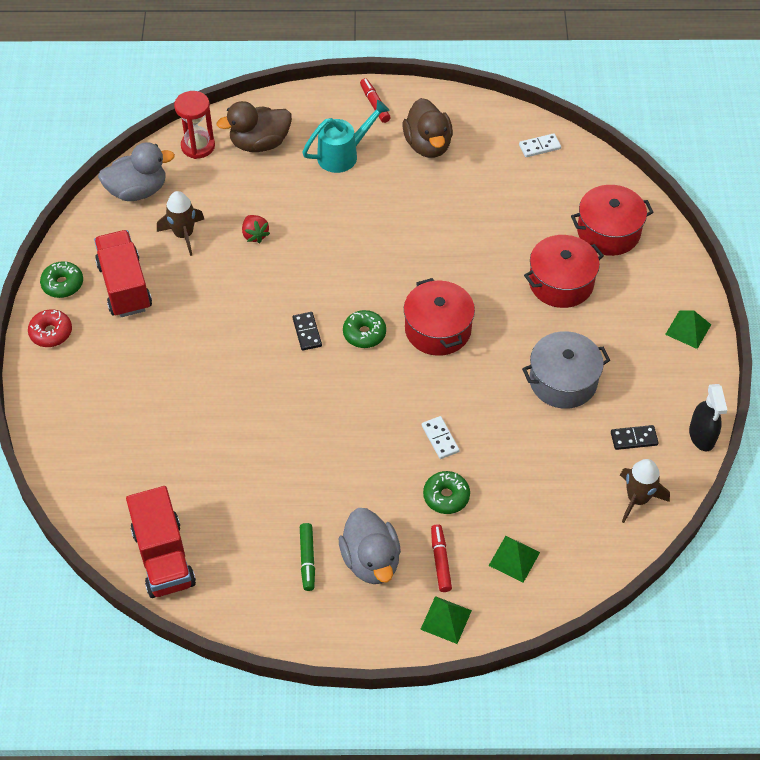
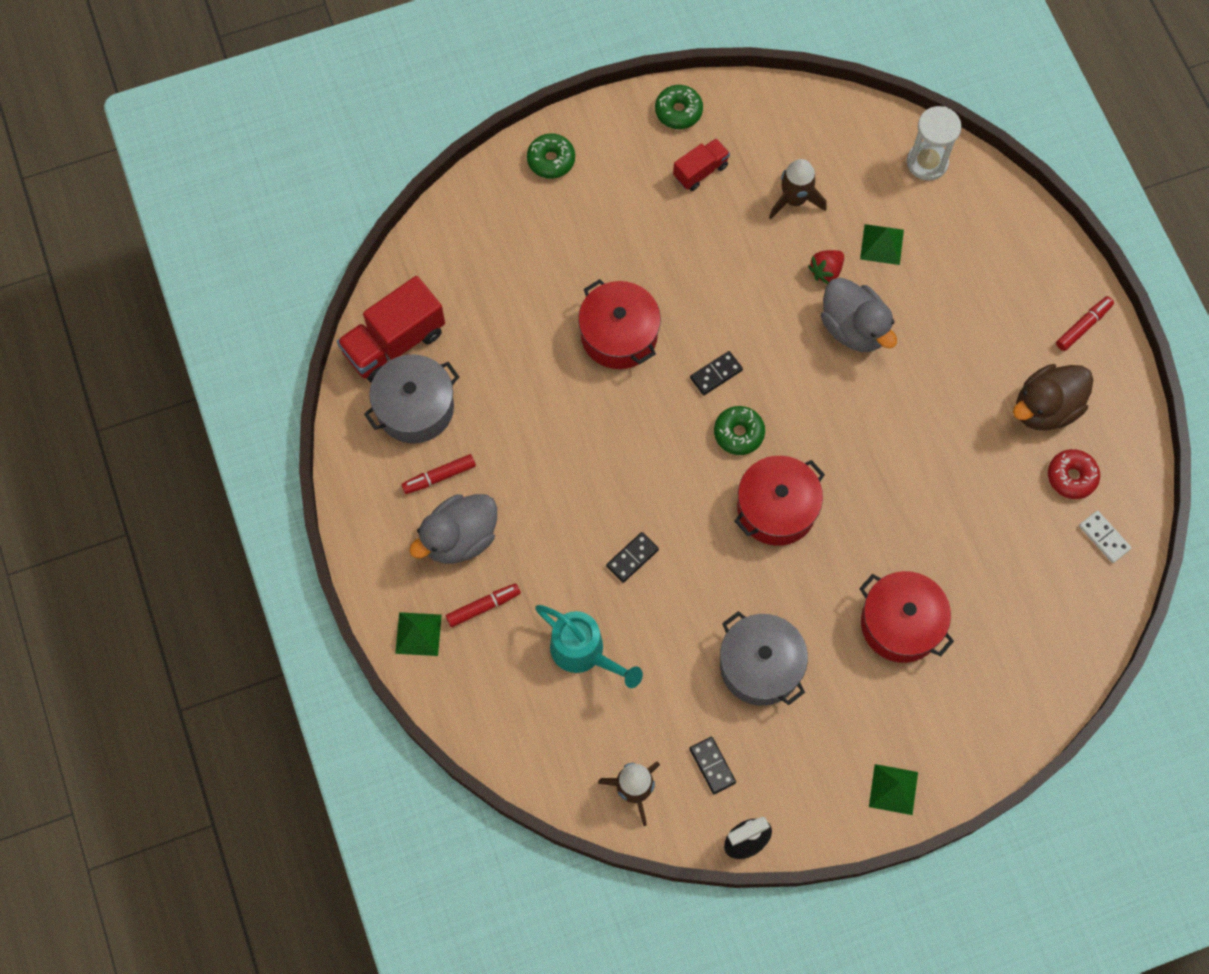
camera: 70 degrees right, 15 degrees up
(51, 333) = (613, 128): red donut -> red donut (1071, 477)
(124, 286) = (700, 171): red truck -> red truck, size x0.56
(137, 191) = (835, 128): grey duck -> grey duck (854, 328)
(198, 146) = (927, 162): red hourglass -> white hourglass
(234, 559) = (415, 408): none -> grey pot
(260, 143) = (961, 224): brown duck -> none
(307, 559) = (439, 477): green marker -> red marker
(343, 155) = (986, 319): turquoise watering can -> turquoise watering can (583, 652)
(440, 438) = (632, 558): white domino -> black domino
(446, 496) = (562, 587): green donut -> green donut (551, 160)
(514, 558) = (512, 680): green pyramid -> green pyramid (882, 244)
(608, 232) = (1003, 657): red pot -> red pot (619, 335)

